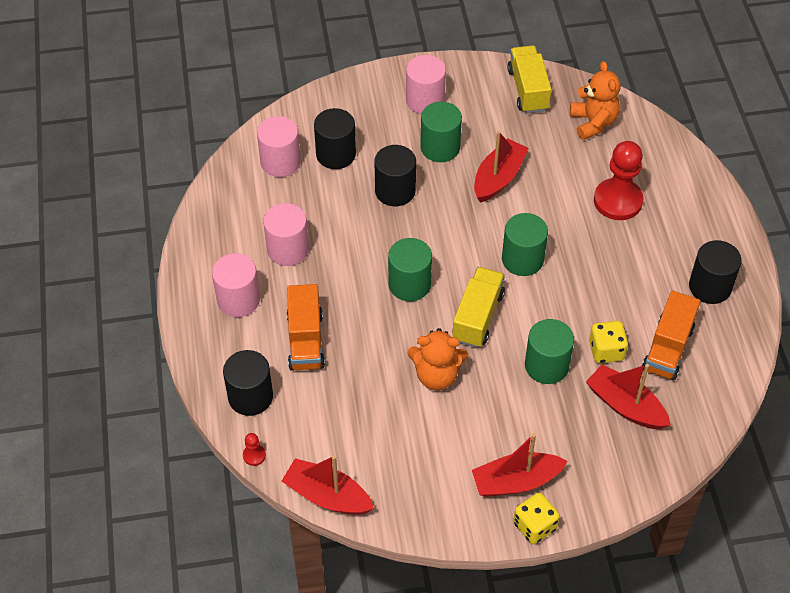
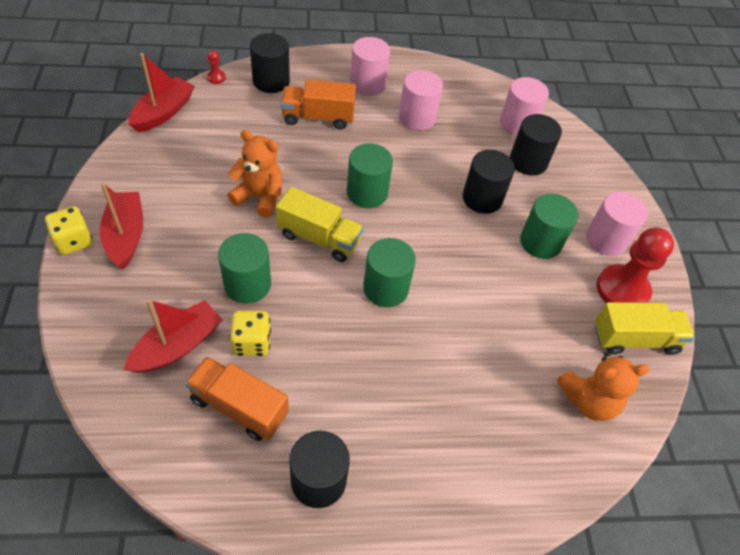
camera: 90 degrees right, 0 degrees up
(436, 375) = (259, 197): orange teddy bear -> orange teddy bear turned 105 degrees clockwise
(498, 178) = (499, 286): red boat -> none
(618, 201) = (462, 401): red pawn -> red pawn (622, 290)

